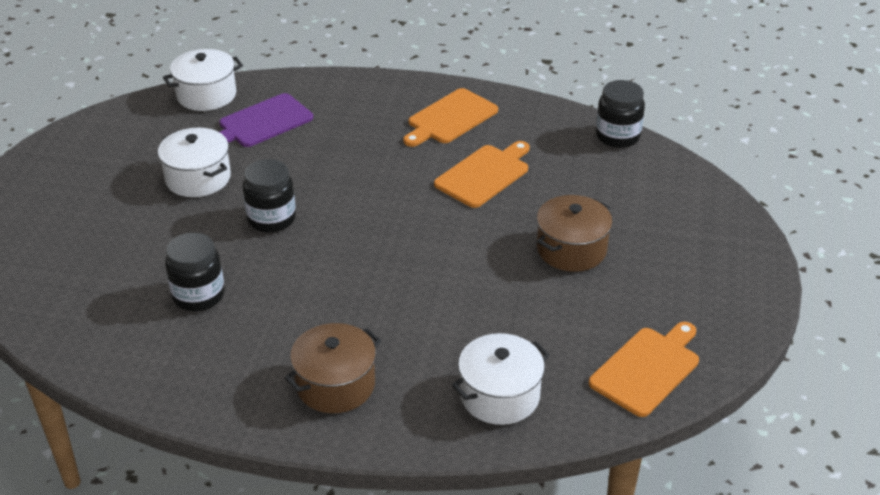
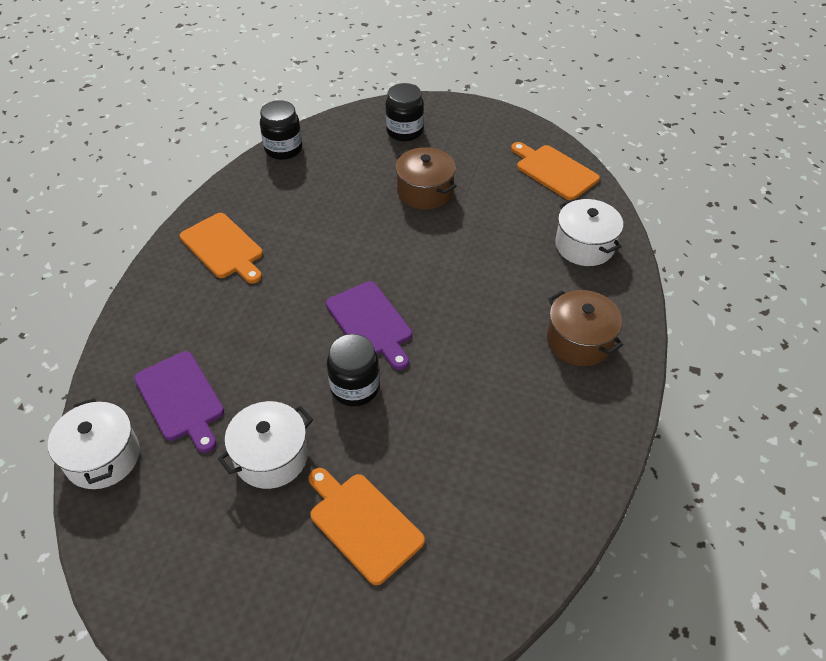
camera: 85 degrees left, 10 degrees up
(198, 295) = (465, 445): black jar -> black jar (404, 131)
(355, 222) = (371, 323): none -> purple cutting board
(484, 174) = (317, 232): orange cutting board -> orange cutting board (362, 524)

